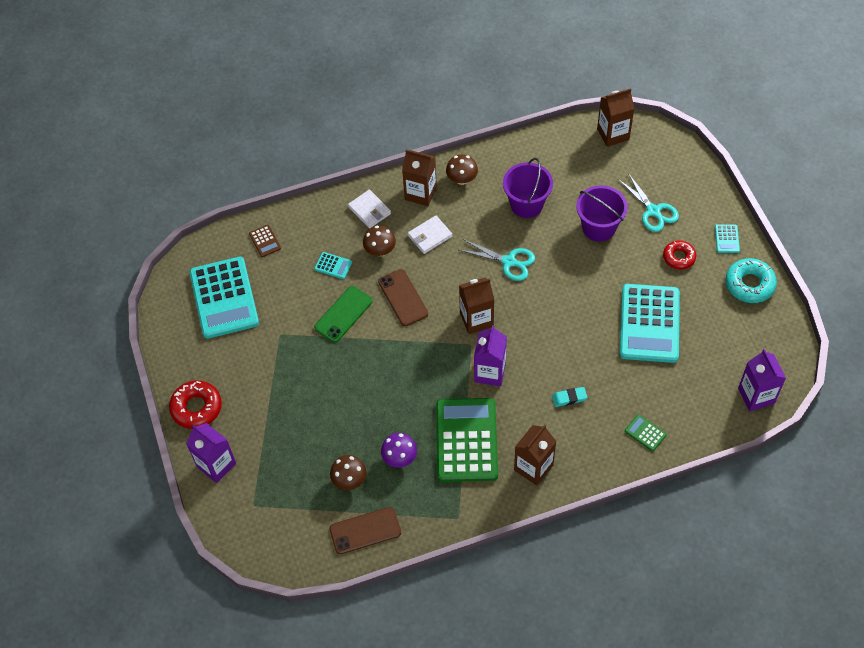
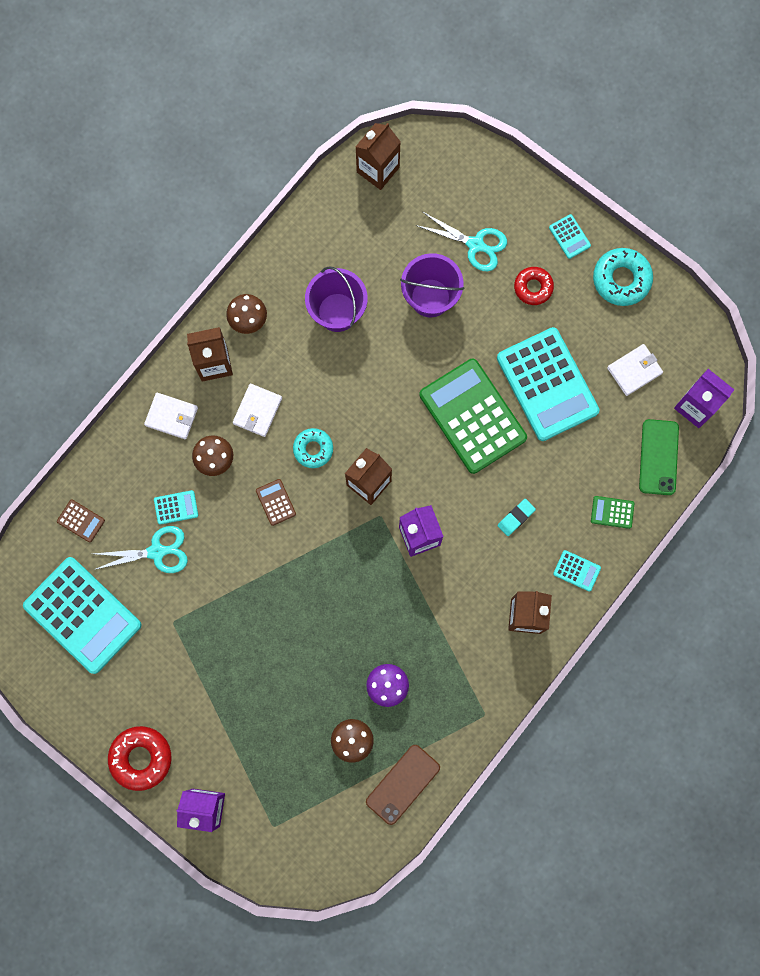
camera: 35 degrees left, 20 degrees up
(343, 314) = (225, 559): green phone -> green phone (658, 457)
(403, 298) = (275, 502): brown phone -> brown calculator
(452, 278) = (313, 449): none -> turquoise donut
(466, 440) = (442, 626): green calculator -> green calculator (472, 416)
(509, 262) = (361, 394): turquoise scissors -> turquoise scissors (157, 551)
(592, 458) = (577, 570): none -> turquoise calculator
(722, 348) = (634, 370): none -> white wallet

